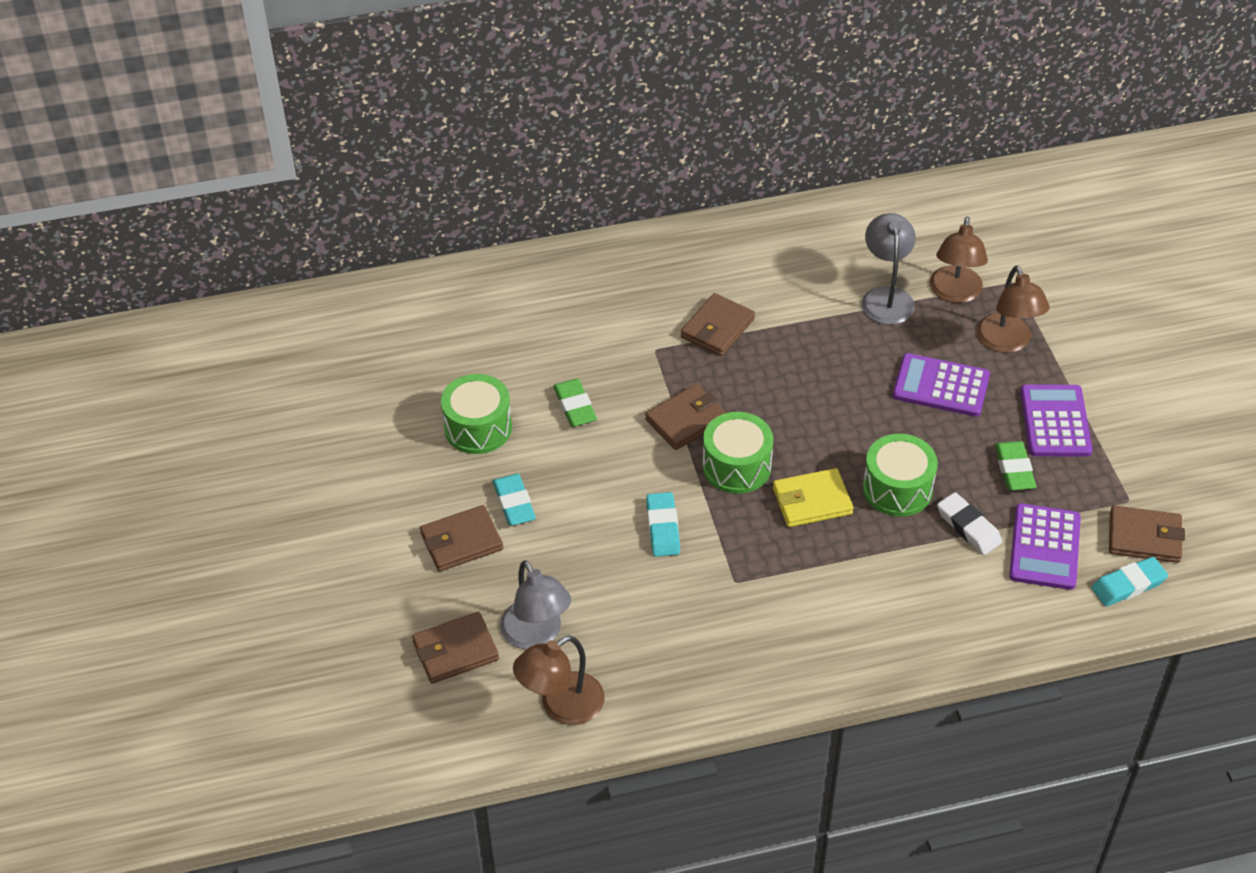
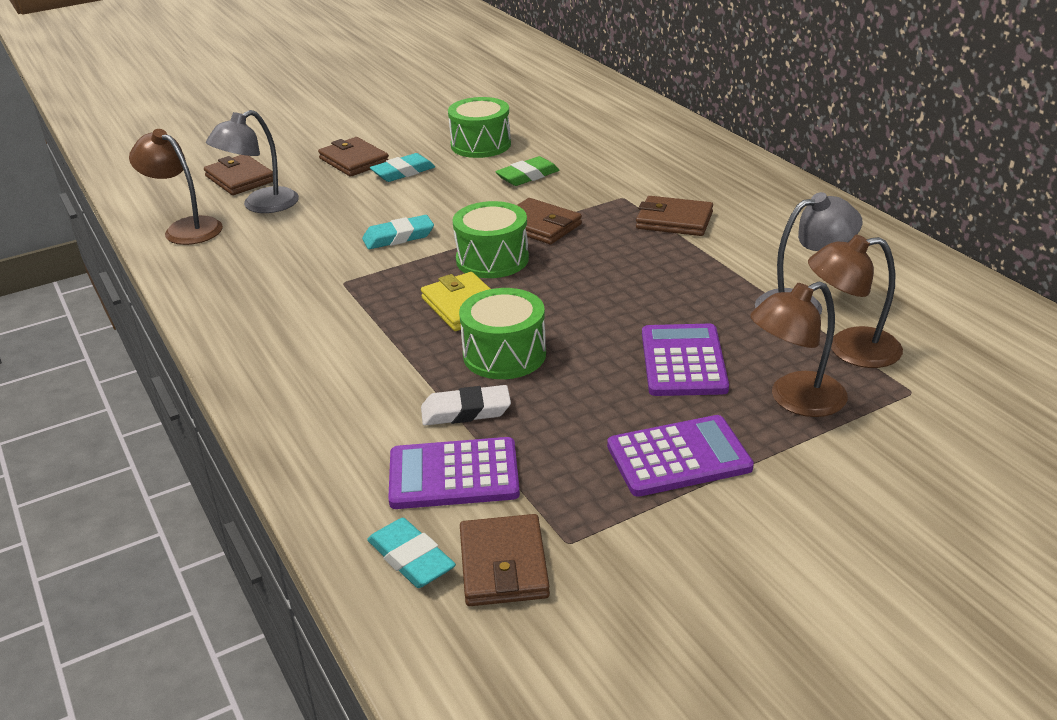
camera: 75 degrees right, 15 degrees down
(968, 527) = (466, 411): white eraser -> white eraser turned 45 degrees clockwise
(1014, 469) = (575, 434): green eraser -> none

